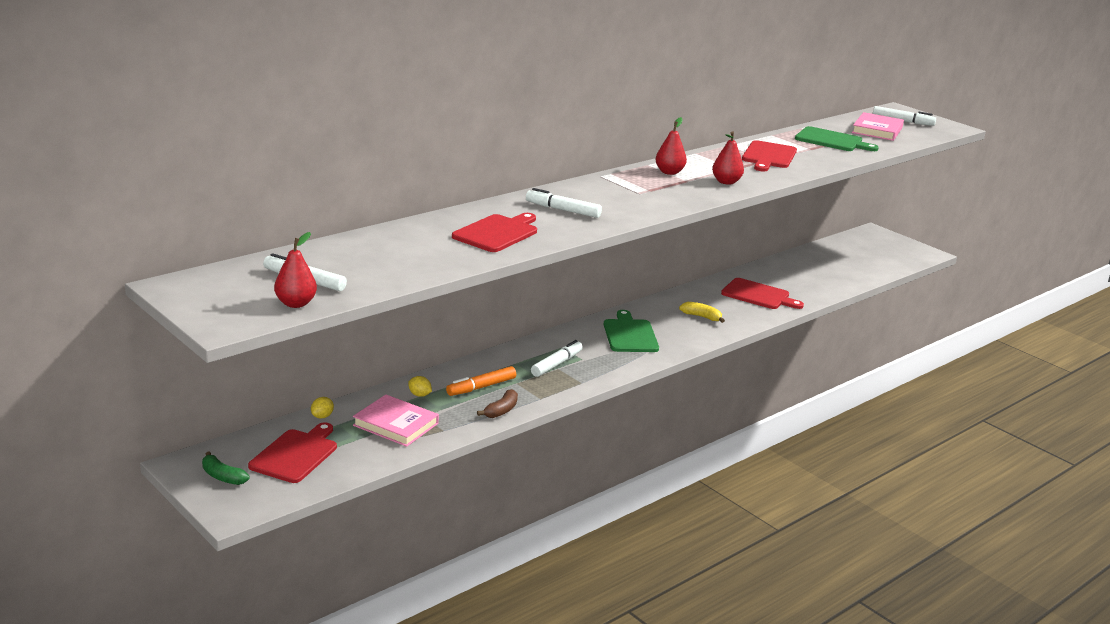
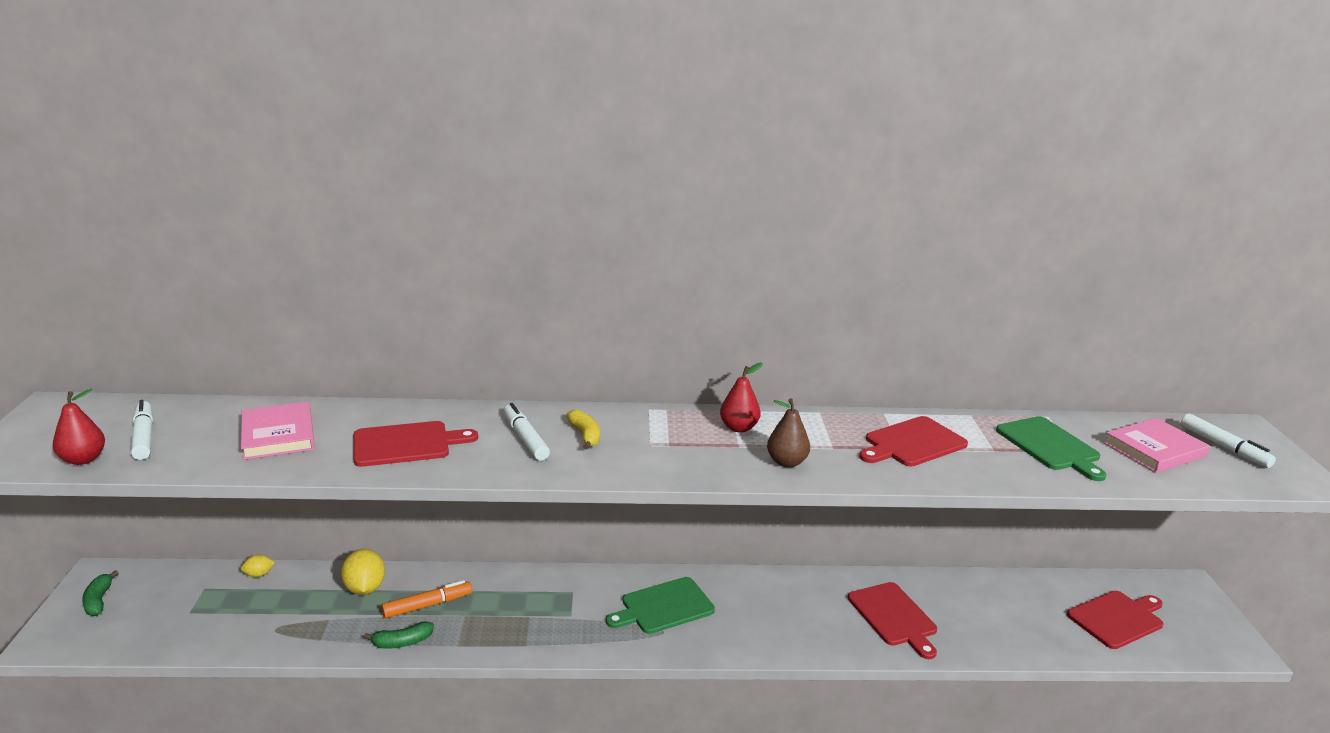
camera: 40 degrees right, 0 degrees up
(295, 454) = (178, 605): red cutting board -> red cutting board (1117, 618)
(396, 424) = (296, 612): pink book -> pink book (278, 435)
(419, 395) = (365, 588): yellow lemon -> yellow lemon, size x1.89
(481, 387) = (427, 605): orange marker -> orange marker turned 150 degrees clockwise
(501, 410) = (402, 642): brown banana -> green banana
(556, 364) = (536, 610): white marker -> none
(630, 335) = (664, 607): green cutting board -> green cutting board turned 150 degrees counterclockwise
(702, 317) = (780, 618): yellow banana -> yellow banana (585, 435)
(726, 182) = (786, 462): red pear -> brown pear

